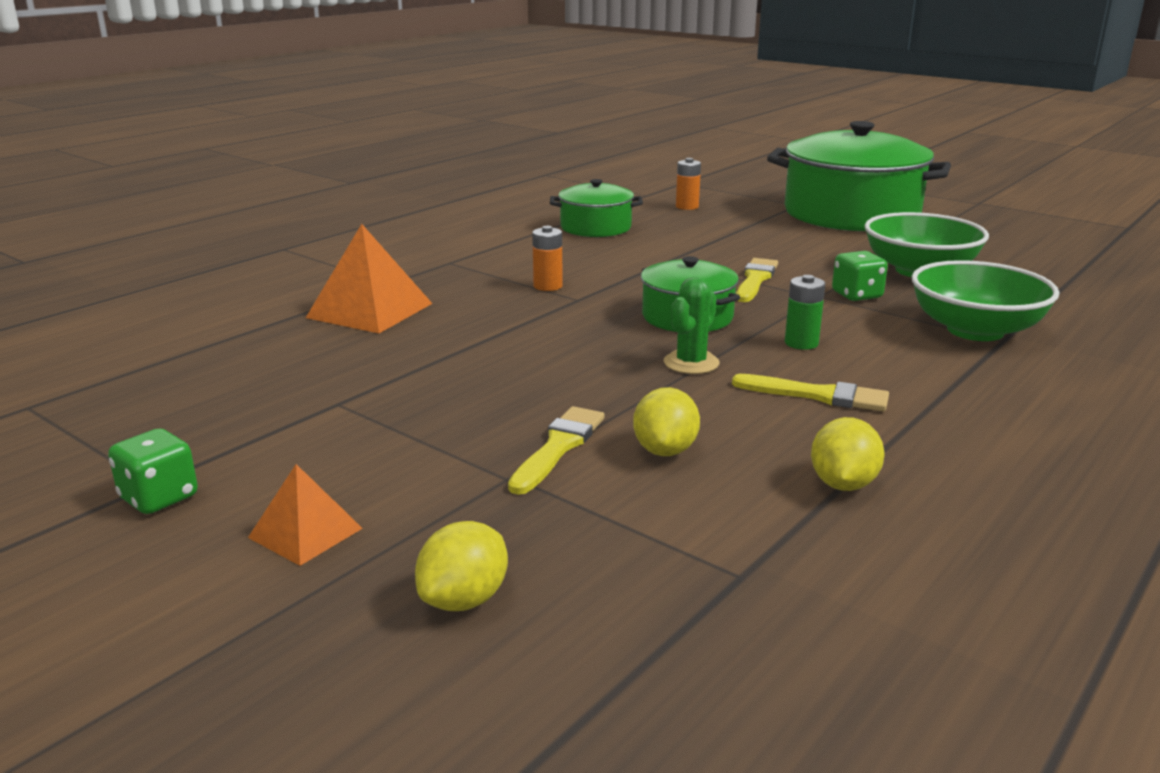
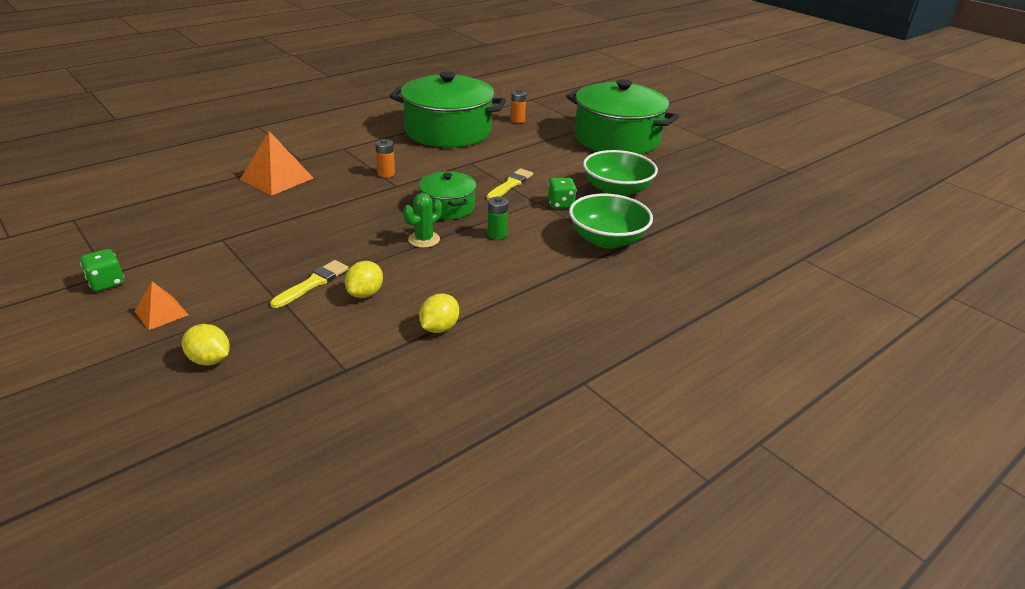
camera: 10 degrees right, 10 degrees up
(464, 600) = (210, 360): yellow lemon -> yellow lemon turned 75 degrees clockwise
(595, 227) = (448, 131): green pot -> green pot, size x1.95
(817, 395) = (475, 271): yellow brush -> none

